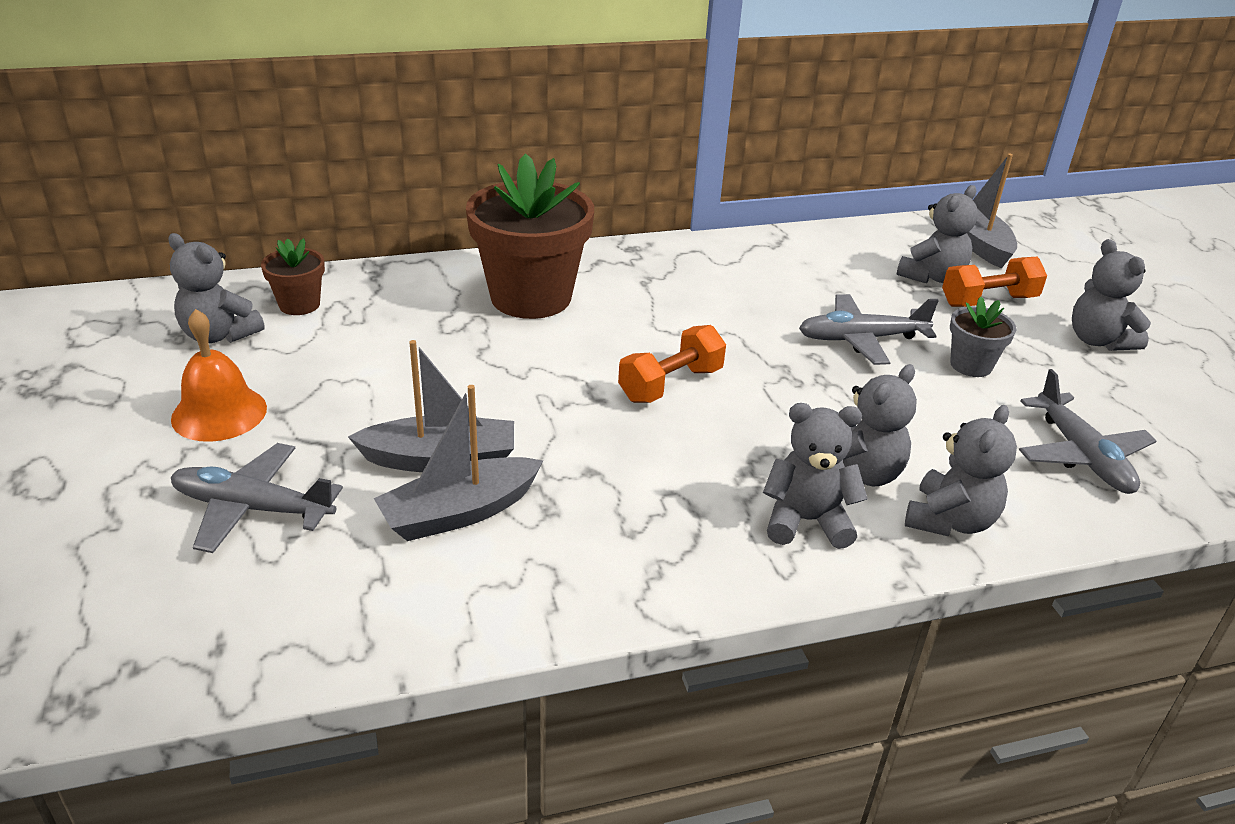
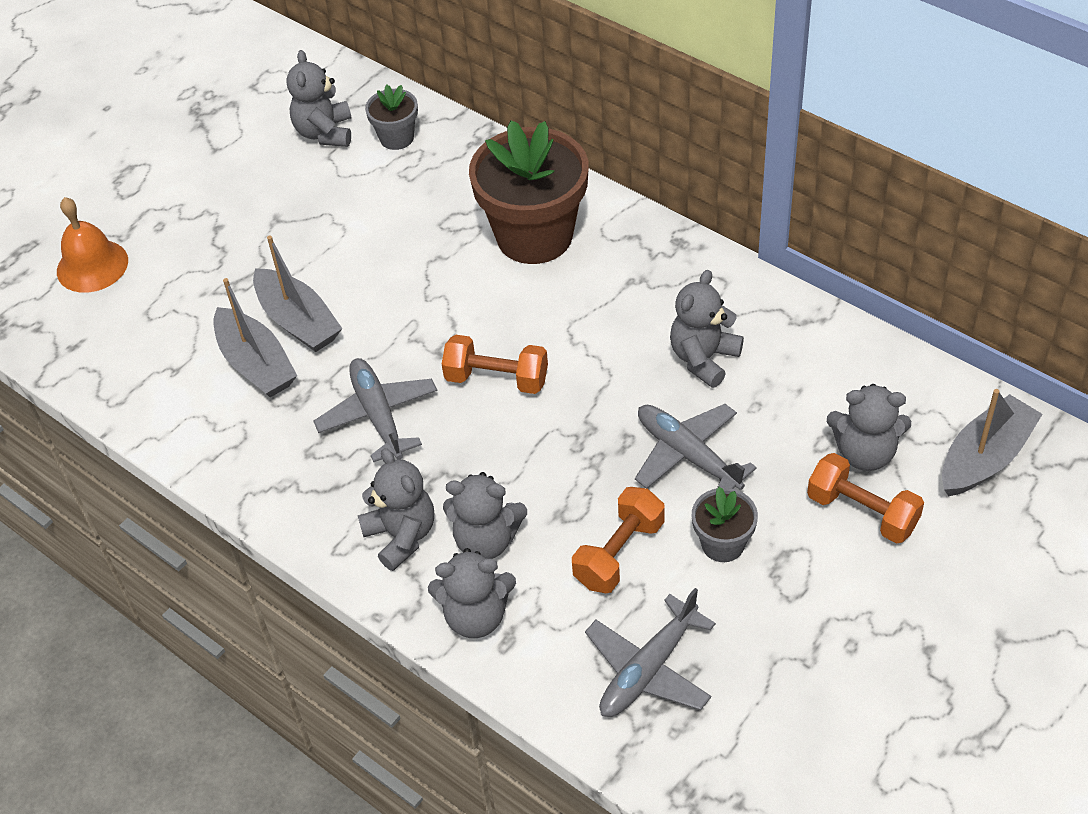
camera: 60 degrees right, 15 degrees up
(219, 413) = (249, 197): orange bell -> orange bell (92, 266)
(252, 508) = (182, 277): grey plane -> grey plane (378, 415)
(299, 305) = (396, 138): brown flower pot -> grey flower pot
(459, 512) = (256, 364): grey boat -> grey boat turned 150 degrees counterclockwise
(939, 414) = (619, 553): none -> orange dumbbell
(1098, 340) = (874, 620): grey teddy bear -> grey teddy bear (703, 358)

